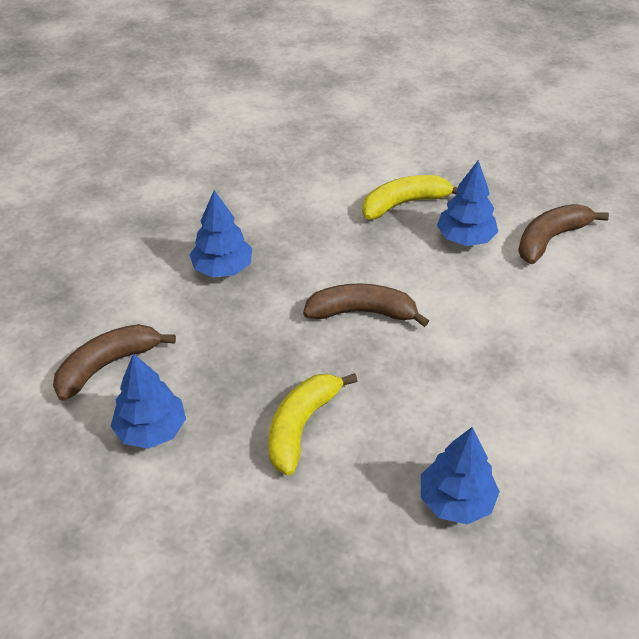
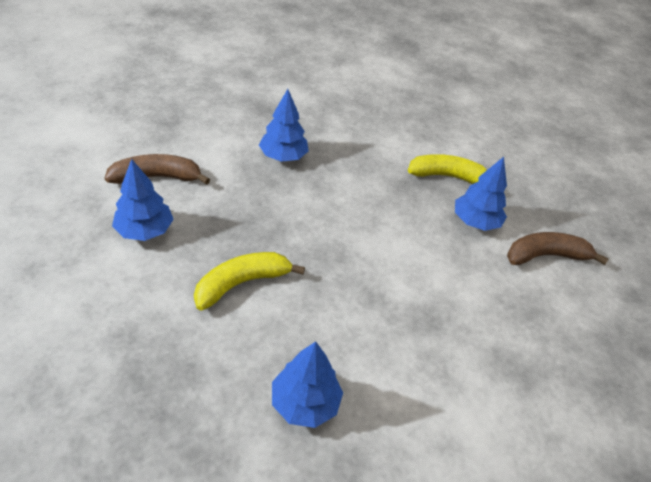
camera: 25 degrees right, 0 degrees up
(362, 312) = (353, 232): brown banana -> none

